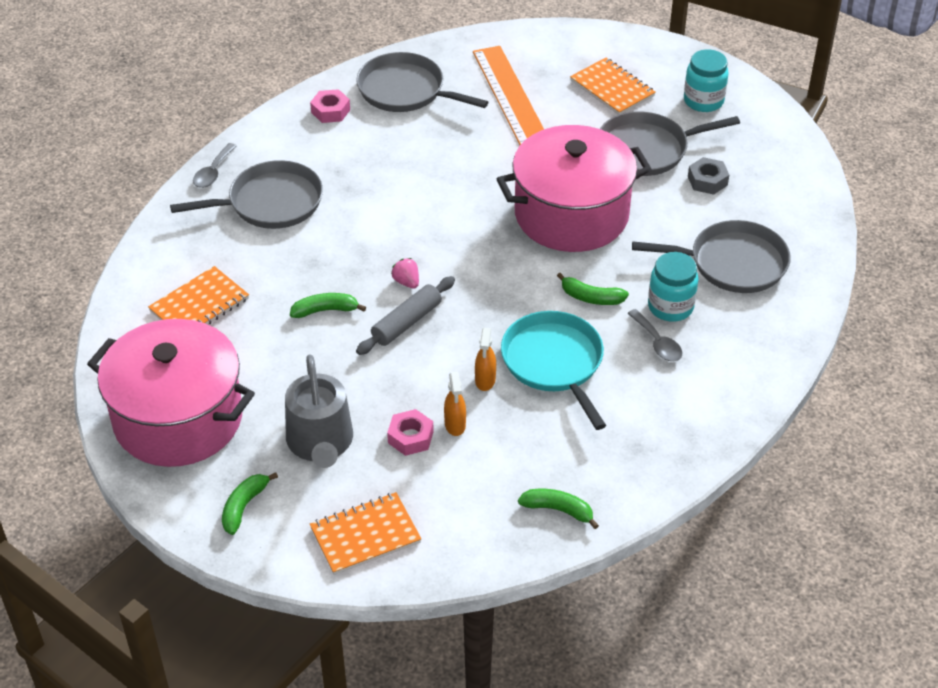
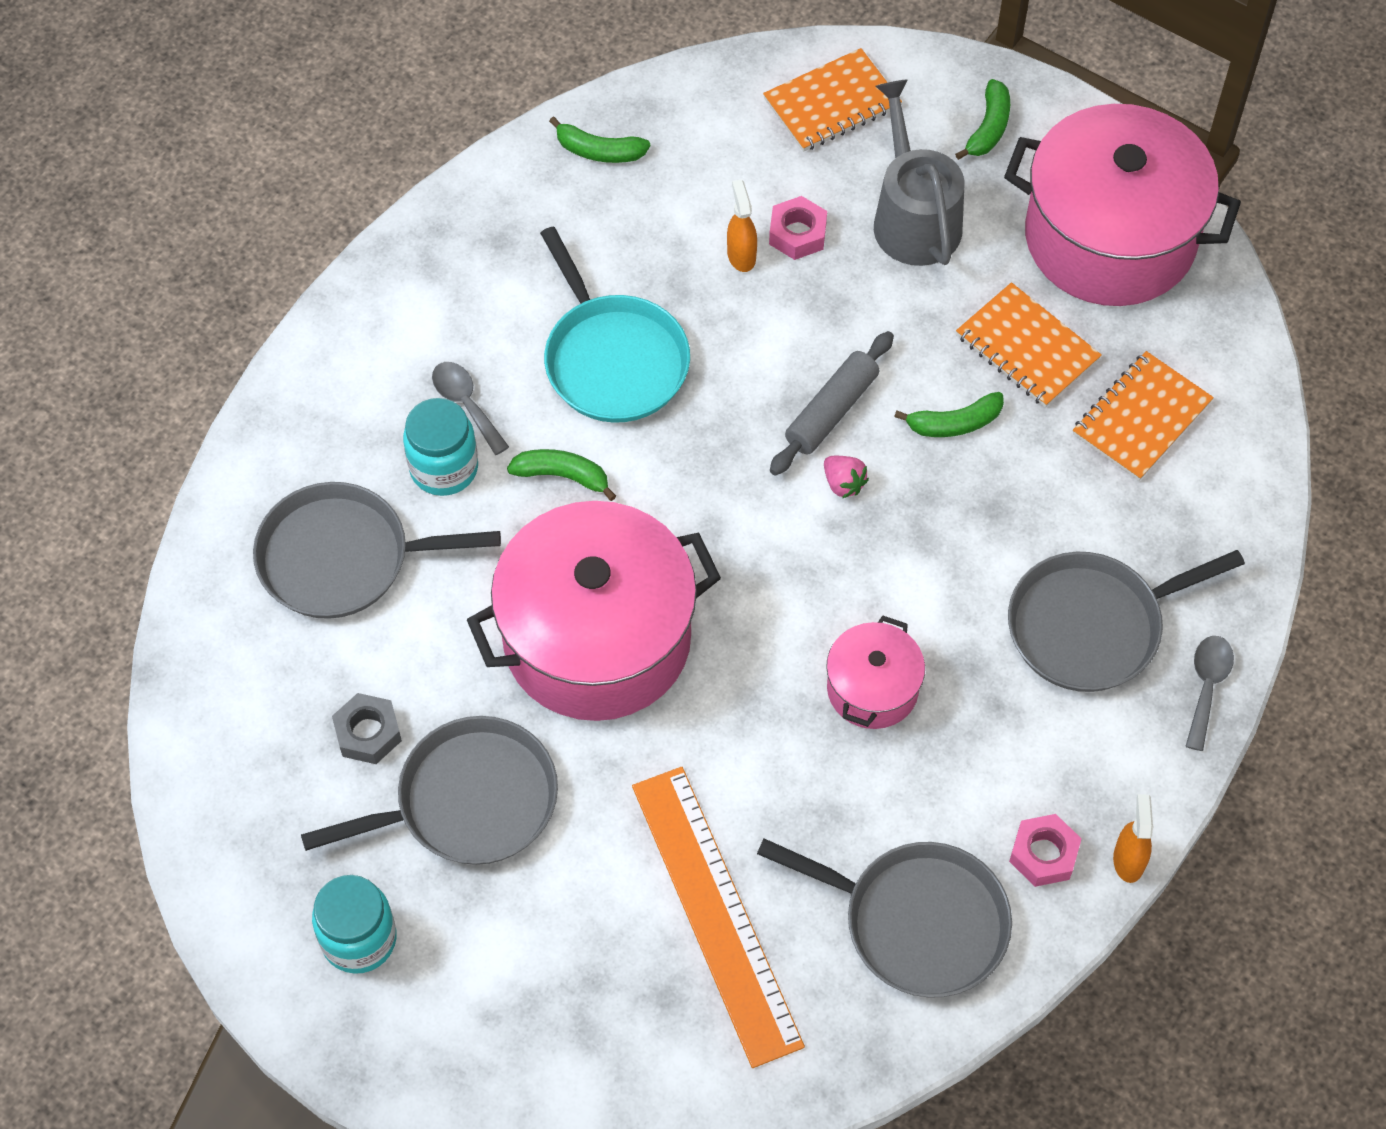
camera: 175 degrees right, 15 degrees up
(409, 183) = (872, 688): none -> pink pot
(485, 380) = (708, 324): orange spray bottle -> orange spray bottle (1128, 860)
(612, 88) = (529, 960): orange notebook -> orange notebook (1027, 348)

